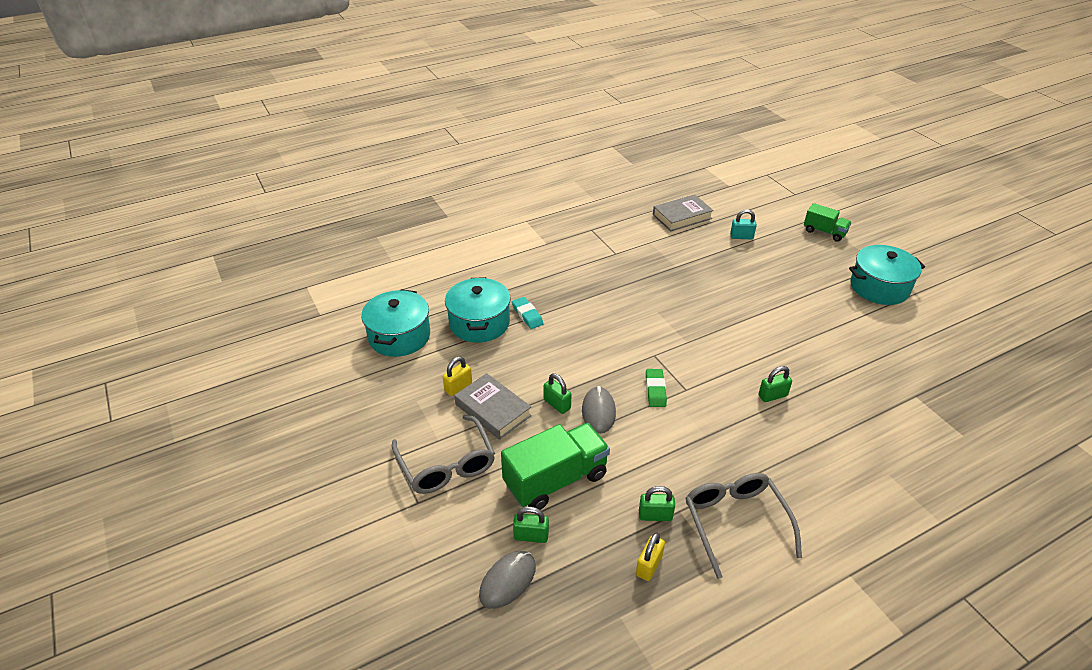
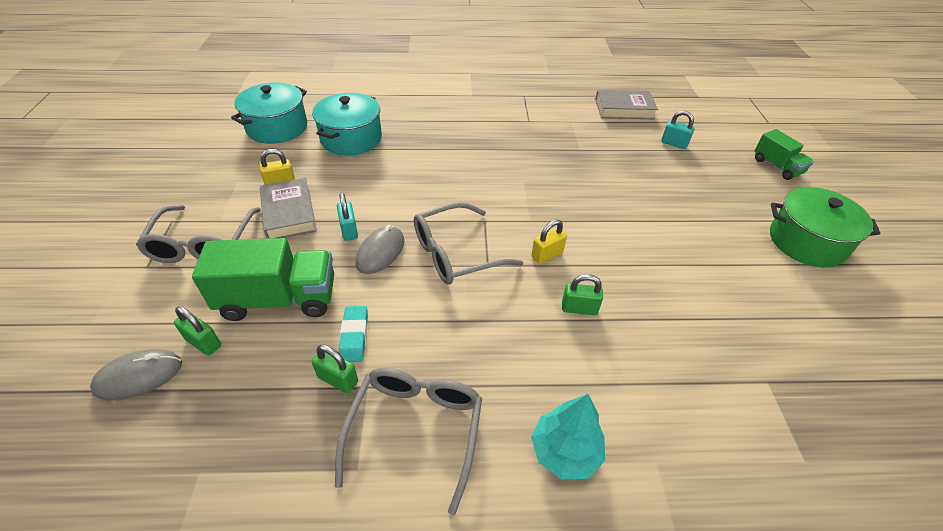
camera: 25 degrees right, 5 degrees up
(527, 315) = (398, 146): turquoise eraser -> turquoise eraser (354, 336)
(557, 404) = (349, 230): green padlock -> turquoise padlock
(649, 565) = (280, 431): yellow padlock -> yellow padlock (547, 255)
(655, 390) = (455, 253): green eraser -> grey glasses
(834, 492) = (565, 451): none -> turquoise tree
(879, 287) = (806, 242): turquoise pot -> green pot

